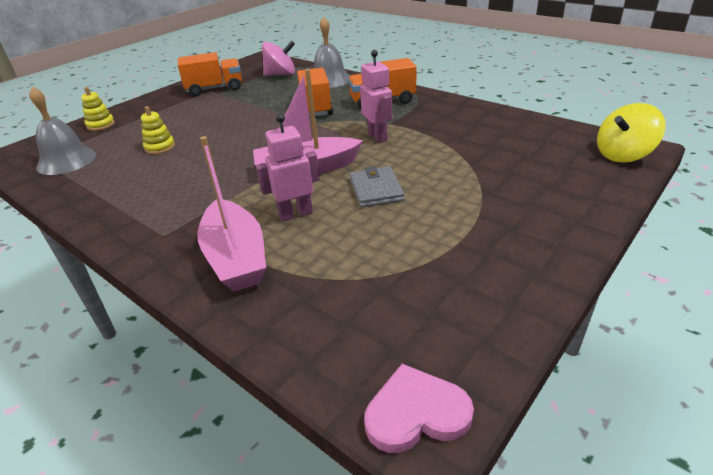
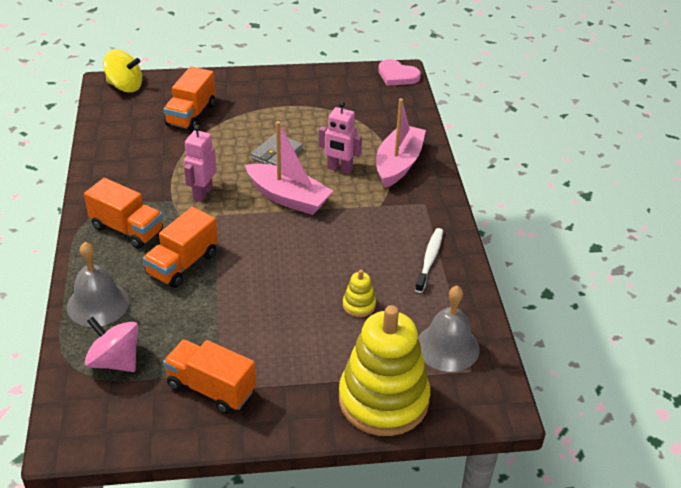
camera: 140 degrees left, 5 degrees up
(101, 125) = (383, 400): yellow stacking toy -> yellow stacking toy, size x2.47
(120, 197) = (429, 259): none -> white toothbrush
(516, 171) = (191, 115): none -> orange truck

